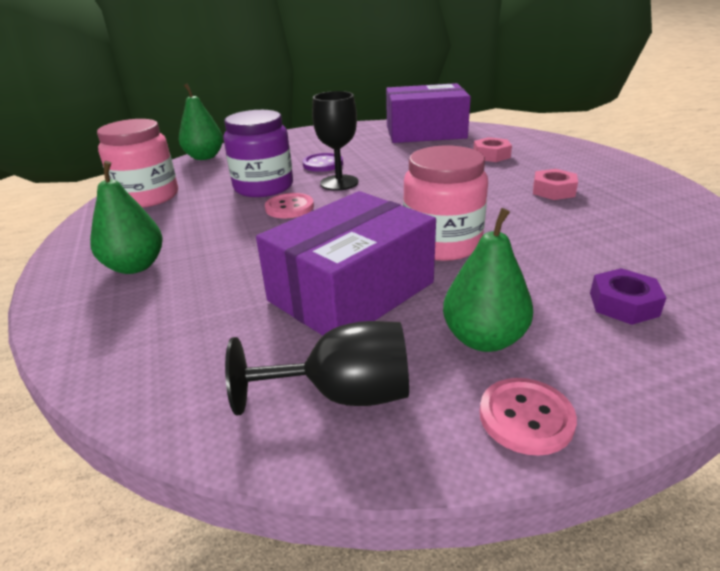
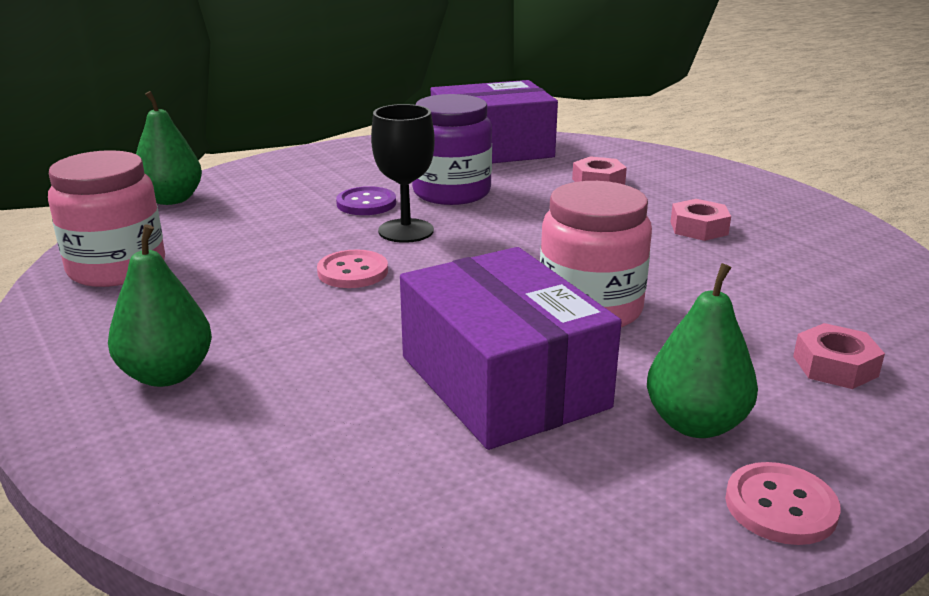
camera: 15 degrees left, 5 degrees down
(263, 187) = (295, 243): purple jar -> purple jar (451, 192)
(343, 394) = (559, 509): black goblet -> none
(351, 291) = (503, 381): purple box -> purple box turned 60 degrees counterclockwise
(623, 304) = (835, 366): purple nut -> pink nut

